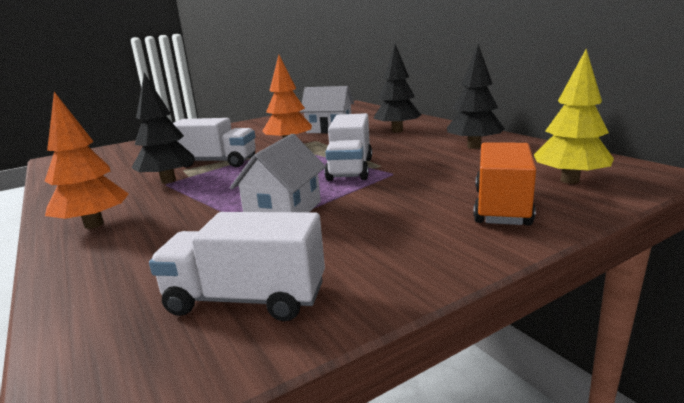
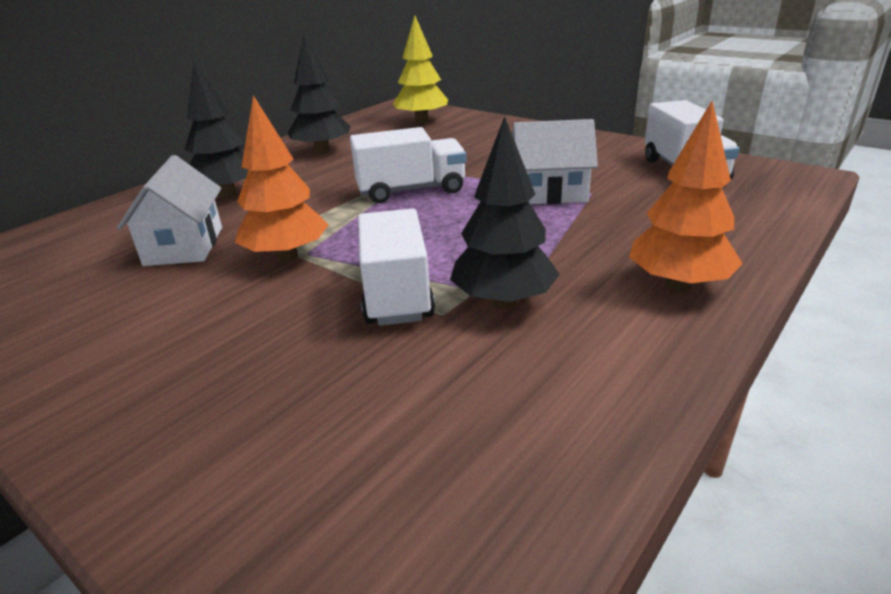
camera: 110 degrees left, 10 degrees up
(501, 207) = (487, 132): orange truck -> none

